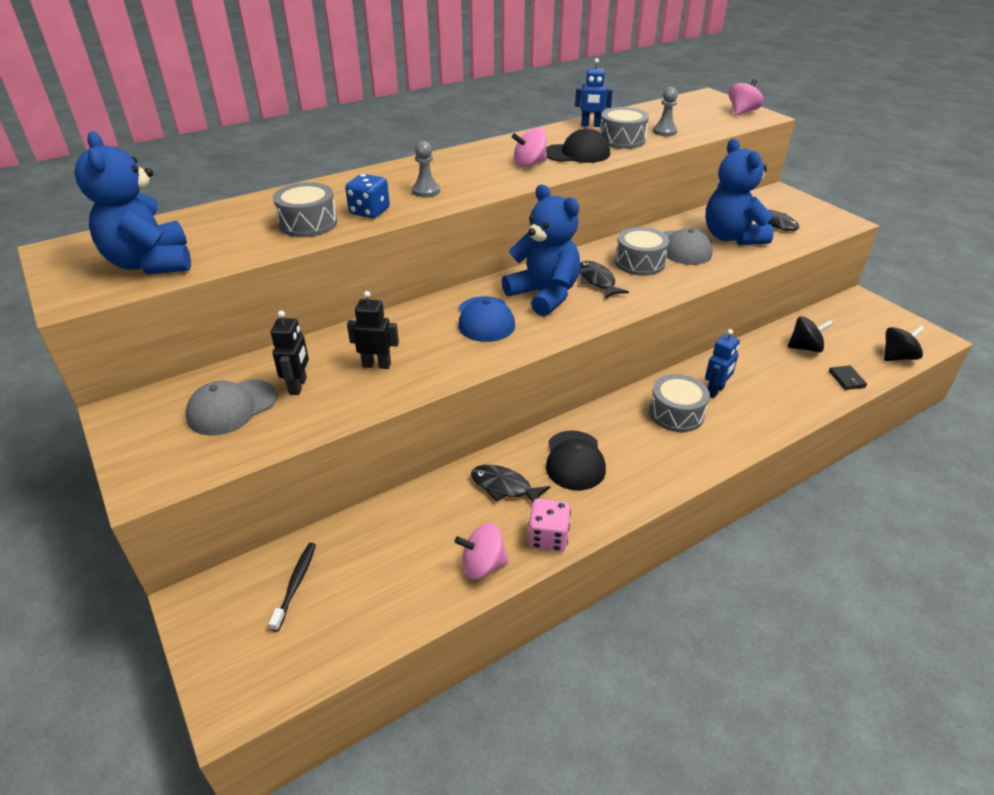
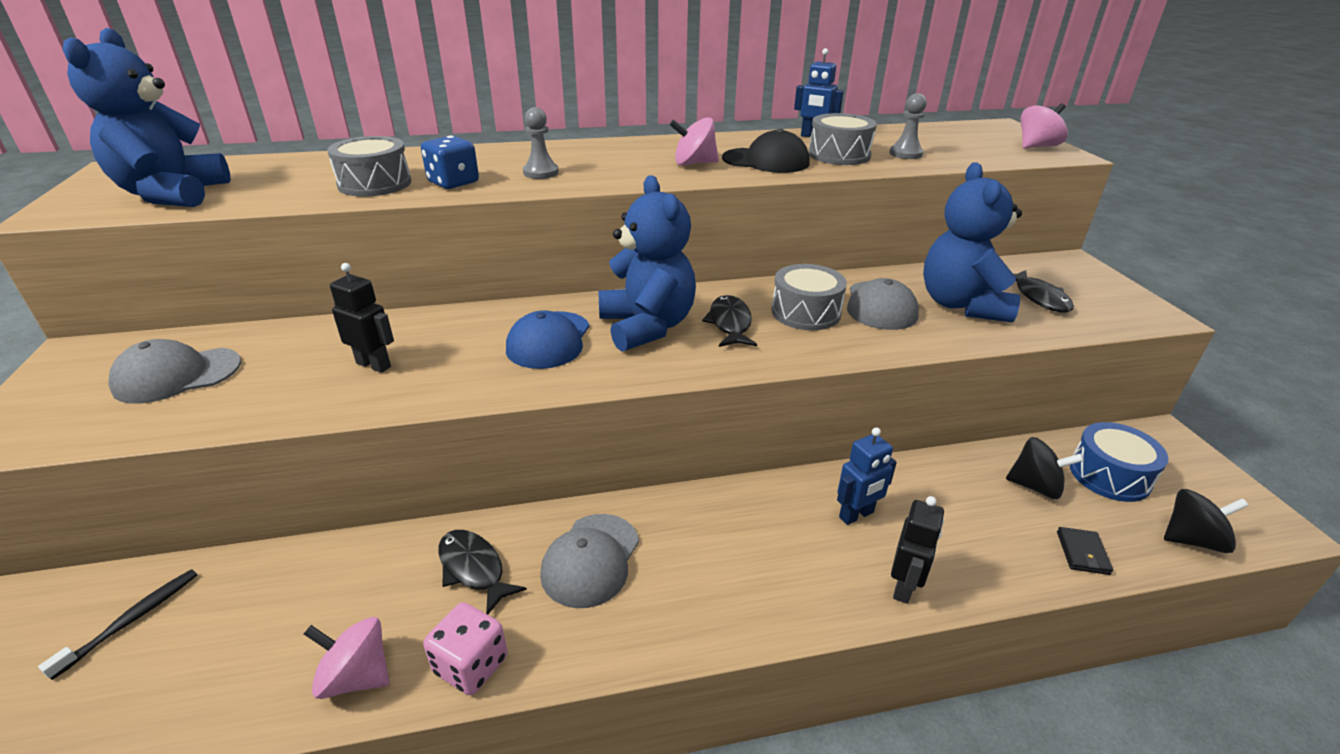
camera: 20 degrees right, 5 degrees down
(298, 386) = (267, 368): black robot -> black robot (904, 587)
(574, 460) = (591, 560): black cap -> grey cap
(676, 413) = (778, 532): grey drum -> none
(841, 331) = (1109, 475): none -> blue drum

